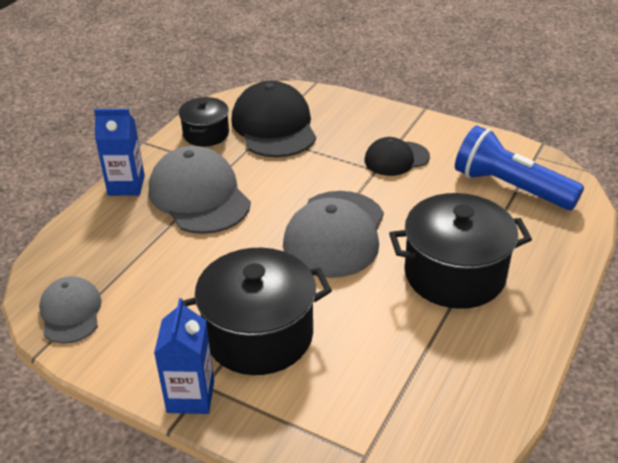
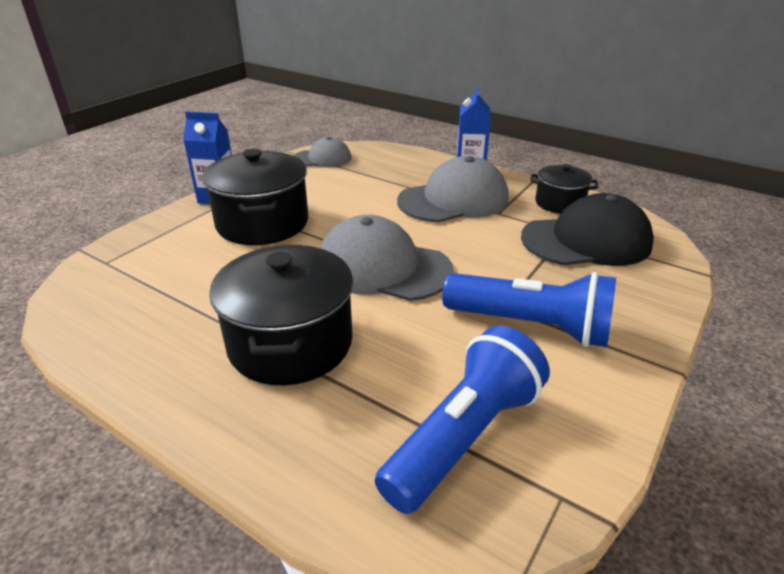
camera: 95 degrees right, 5 degrees down
(396, 159) = (531, 326): black cap -> blue flashlight

